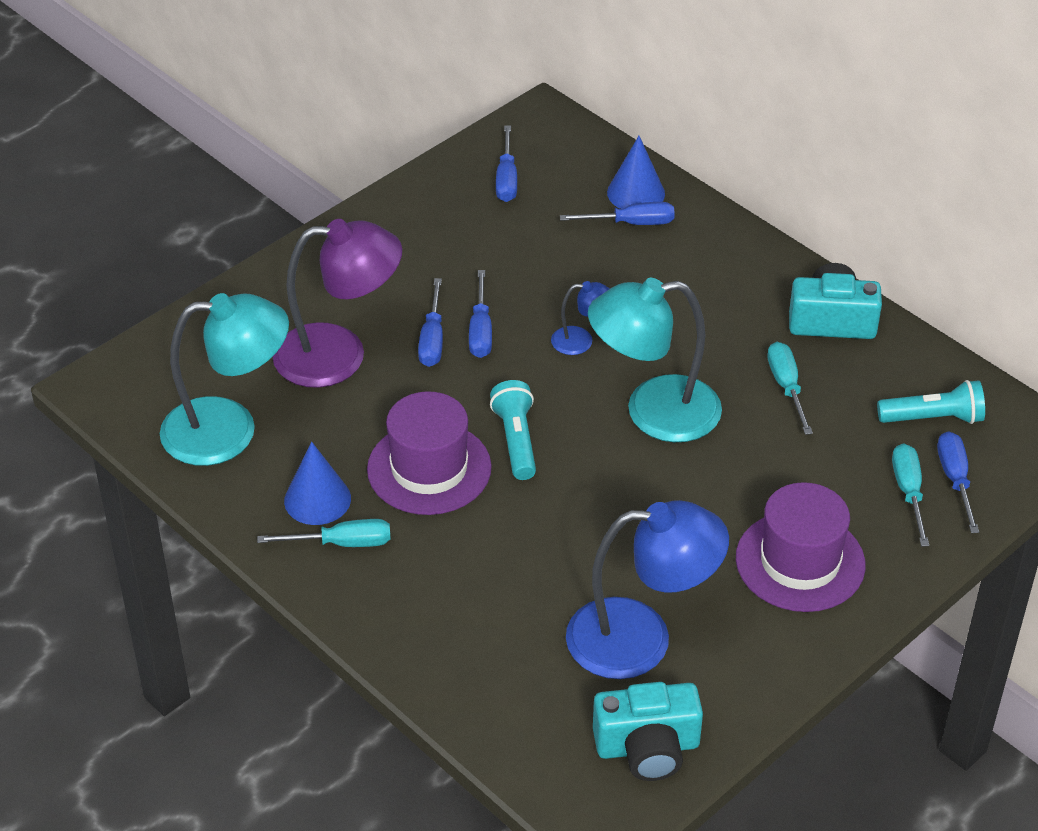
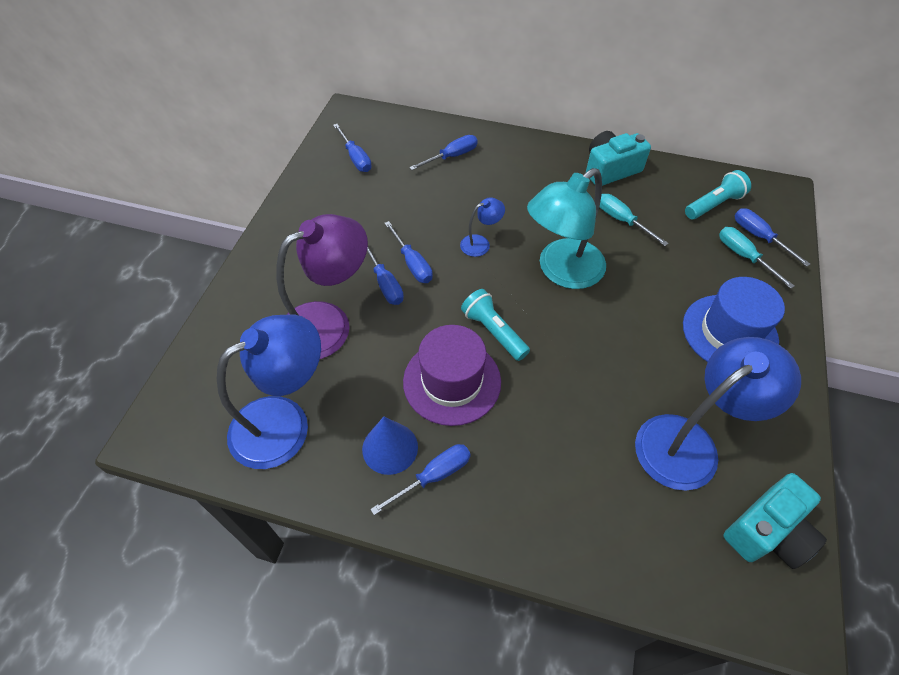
camera: 30 degrees left, 10 degrees up
(229, 430) = (284, 422): turquoise lamp -> blue lamp
(342, 543) = (433, 476): turquoise screwdriver -> blue screwdriver
(636, 193) = (440, 137): blue cone -> none
(800, 561) = (729, 333): purple hat -> blue hat

